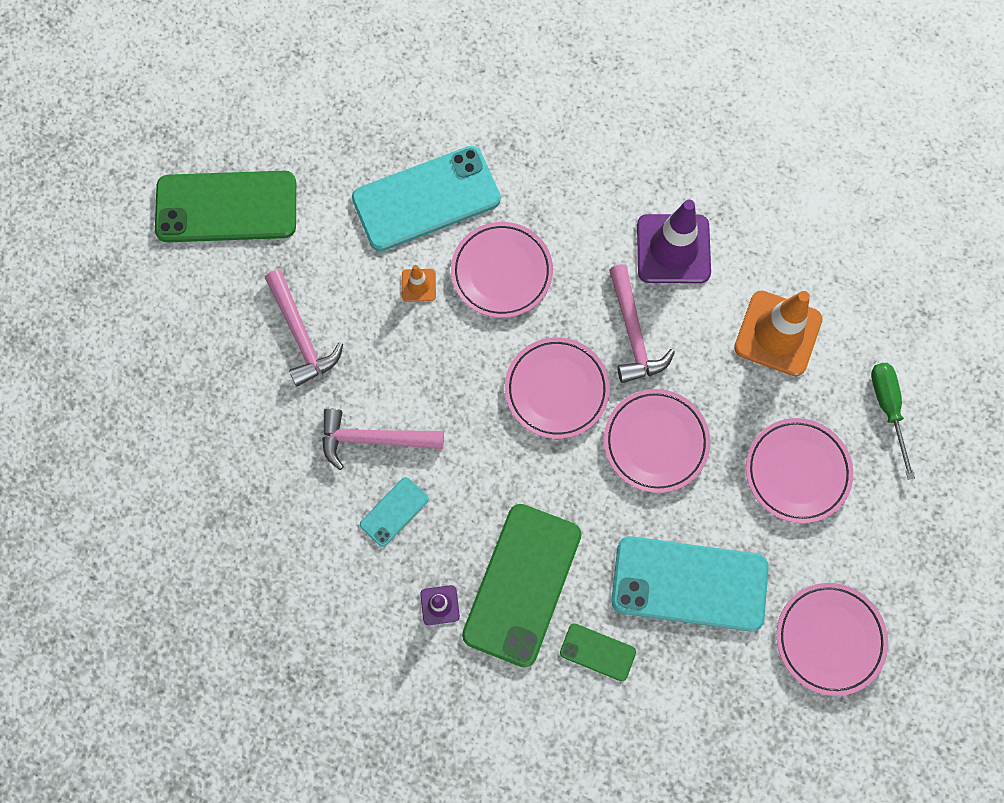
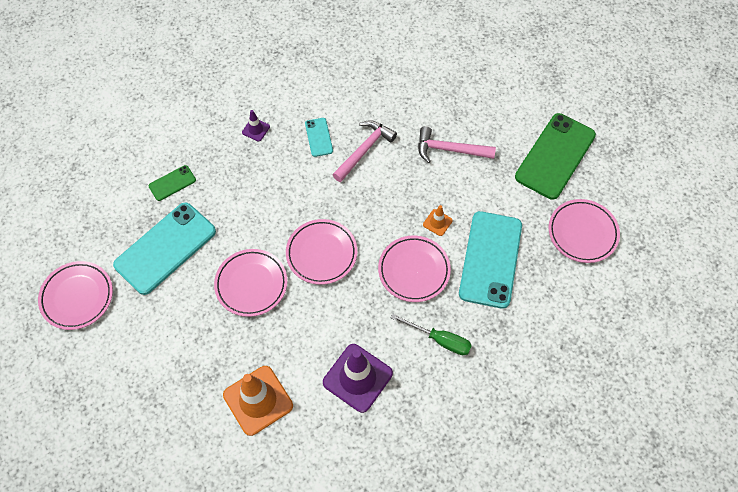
camera: 125 degrees right, 10 degrees down
(522, 584) = (234, 171): green phone -> none
(633, 333) = (322, 316): pink hammer -> none
(797, 472) = (172, 348): pink plate -> pink plate (582, 233)
(888, 409) = (162, 430): green screwdriver -> green screwdriver (440, 340)

